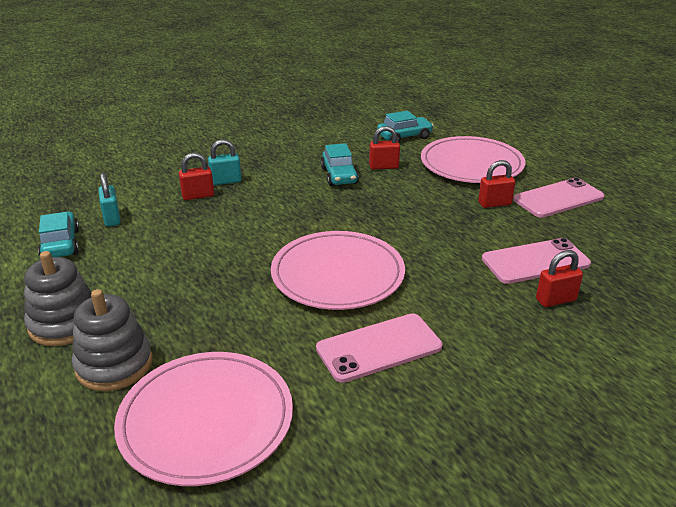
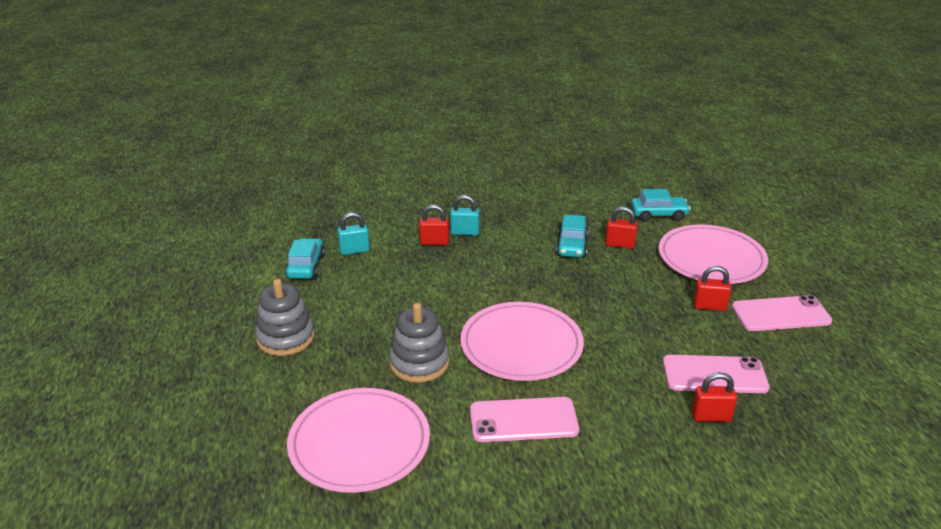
camera: 20 degrees right, 0 degrees up
(112, 218) = (354, 250): turquoise padlock -> turquoise padlock turned 75 degrees clockwise
(114, 365) = (309, 381): grey stacking toy -> grey stacking toy (419, 363)

